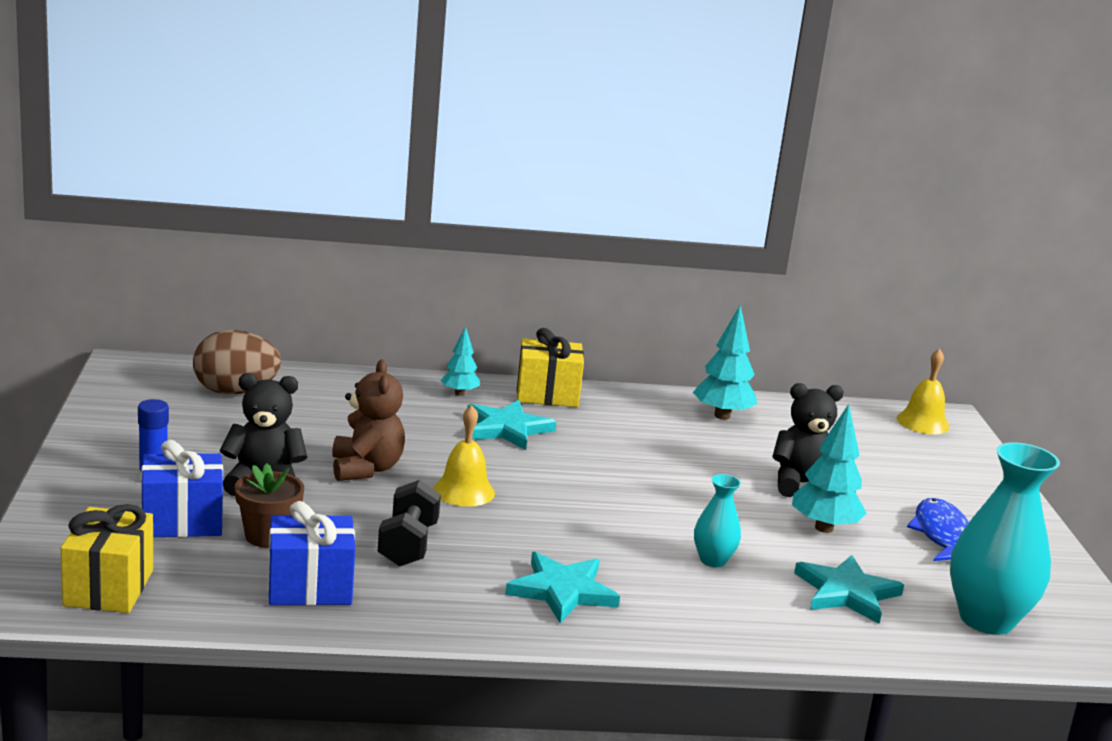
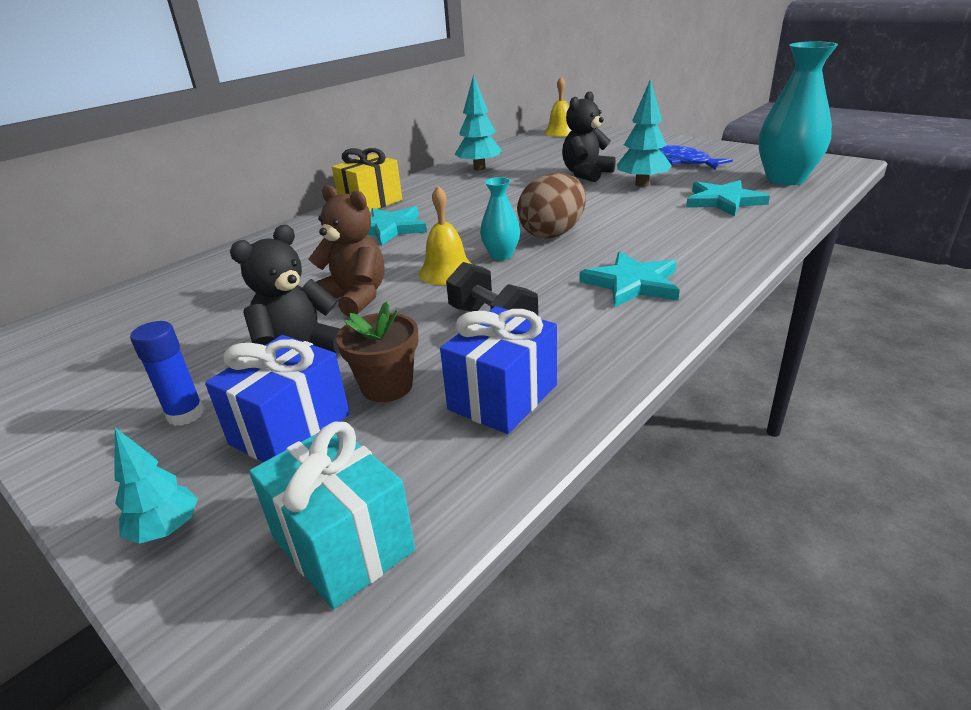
camera: 40 degrees left, 10 degrees up
(108, 588) = (343, 544): yellow gift -> turquoise gift
(235, 392) = (138, 312): brown egg -> brown egg (552, 233)
(459, 393) = (317, 228): turquoise tree -> turquoise tree (166, 530)
(712, 560) = (645, 223): turquoise vase -> turquoise vase (501, 255)

